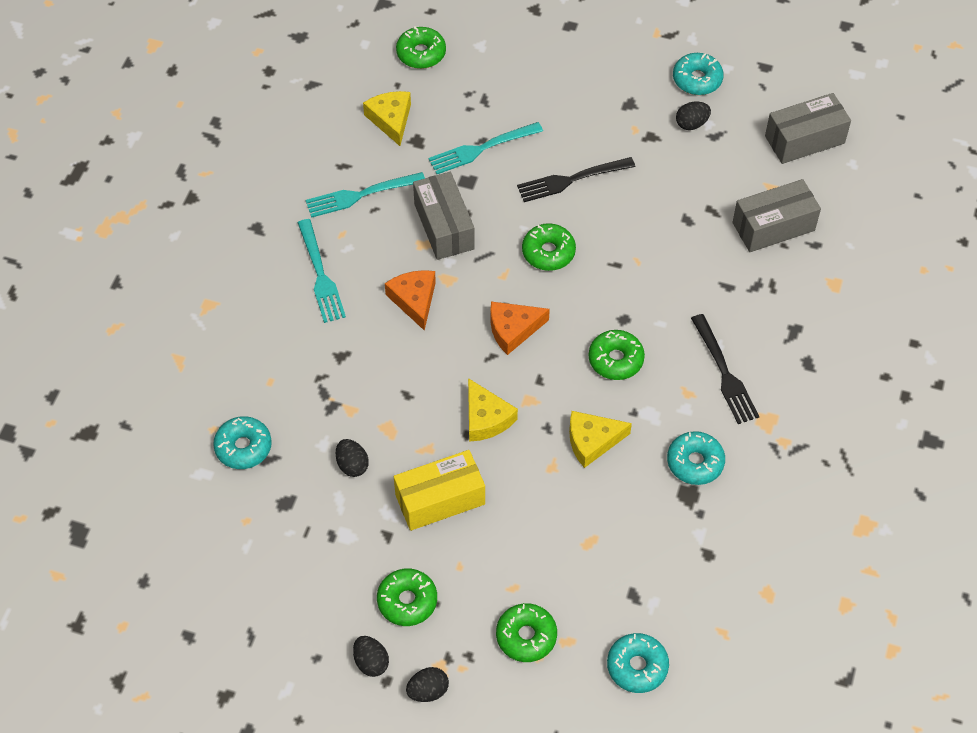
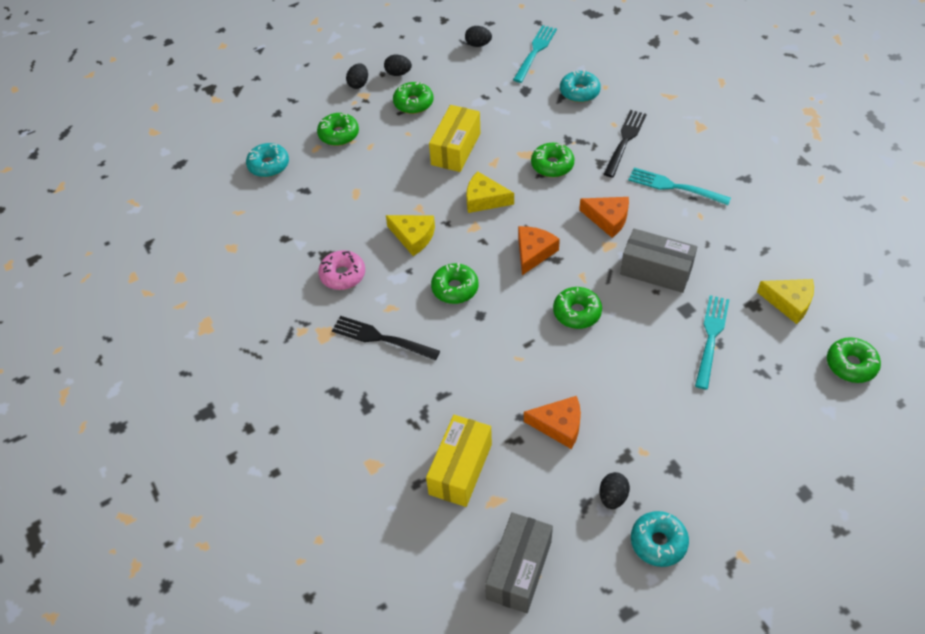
camera: 135 degrees right, 5 degrees down
(352, 465) = (519, 127): black egg -> black egg (478, 44)
(361, 195) = (727, 244): turquoise fork -> turquoise fork (535, 52)
(383, 394) = (552, 165): none -> green donut
(571, 180) = (629, 372): black fork -> black fork (625, 141)
(592, 441) = (413, 237): yellow cheese -> yellow cheese turned 90 degrees clockwise
(669, 192) = (559, 425): none -> orange cheese
(695, 462) = (342, 275): turquoise donut -> pink donut
(773, 226) = (460, 469): grey box -> yellow box

